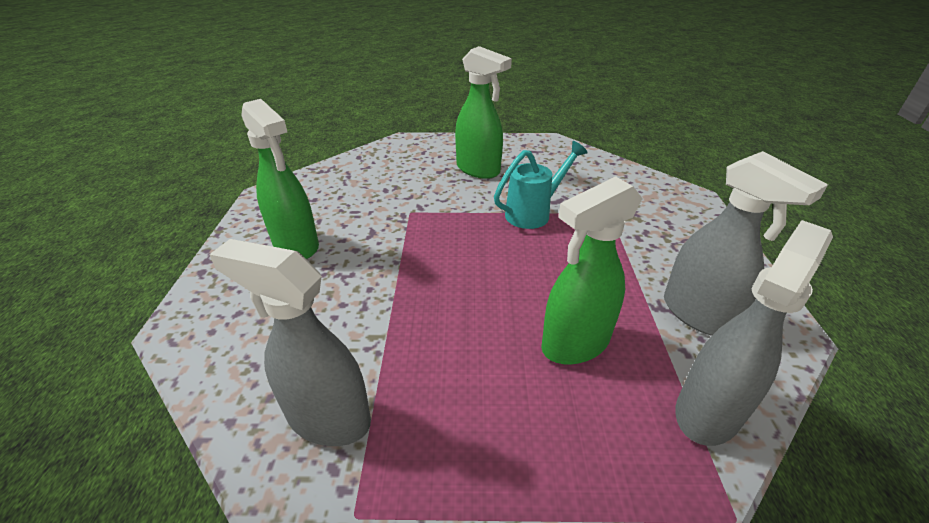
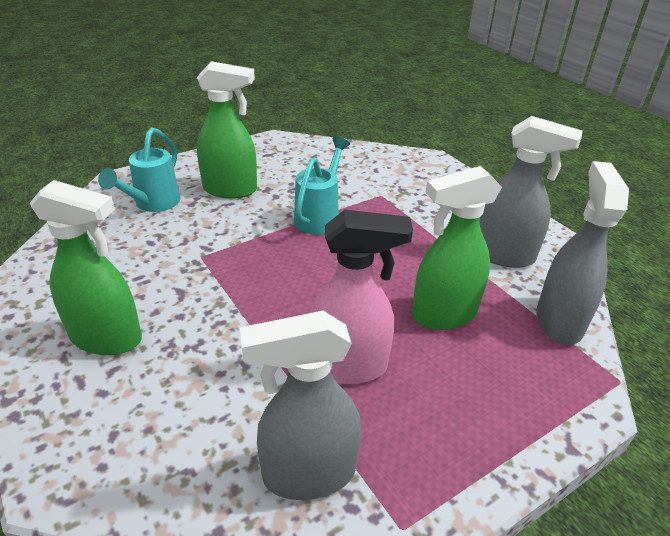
camera: 35 degrees left, 0 degrees up
(412, 163) = (152, 204): none -> turquoise watering can
(442, 347) = (349, 366): none -> pink spray bottle
(574, 343) = (443, 314): green spray bottle -> green spray bottle turned 45 degrees clockwise

